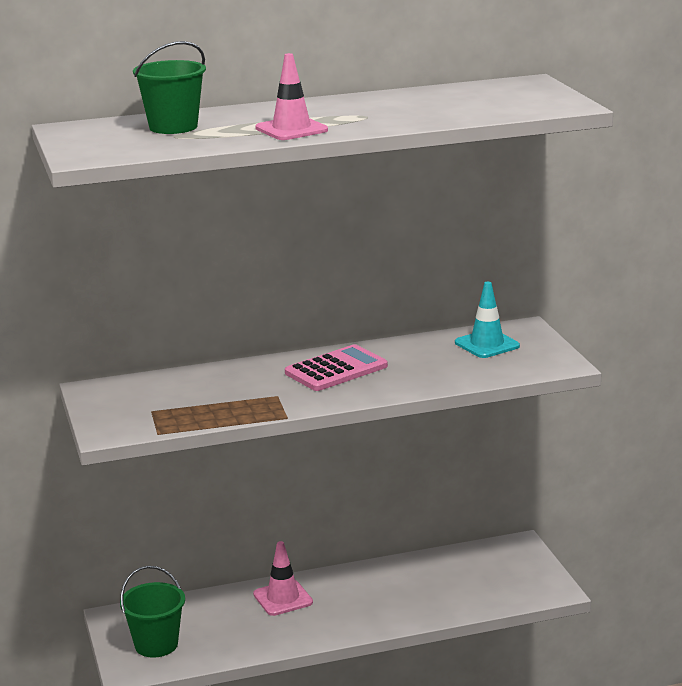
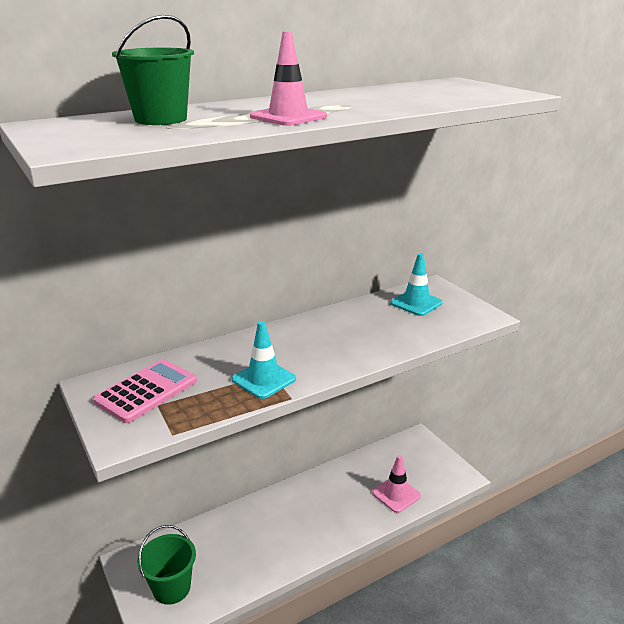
camera: 15 degrees left, 5 degrees up
(267, 400) = (264, 379): none -> turquoise traffic cone
(283, 598) = (264, 517): pink traffic cone -> pink traffic cone (396, 494)
(336, 370) = (309, 339): pink calculator -> pink calculator (146, 391)

